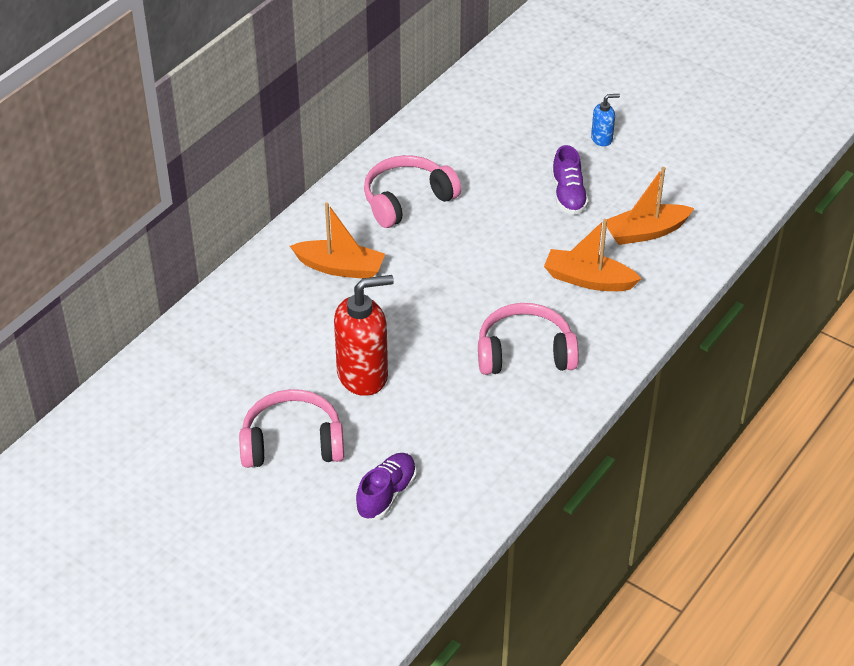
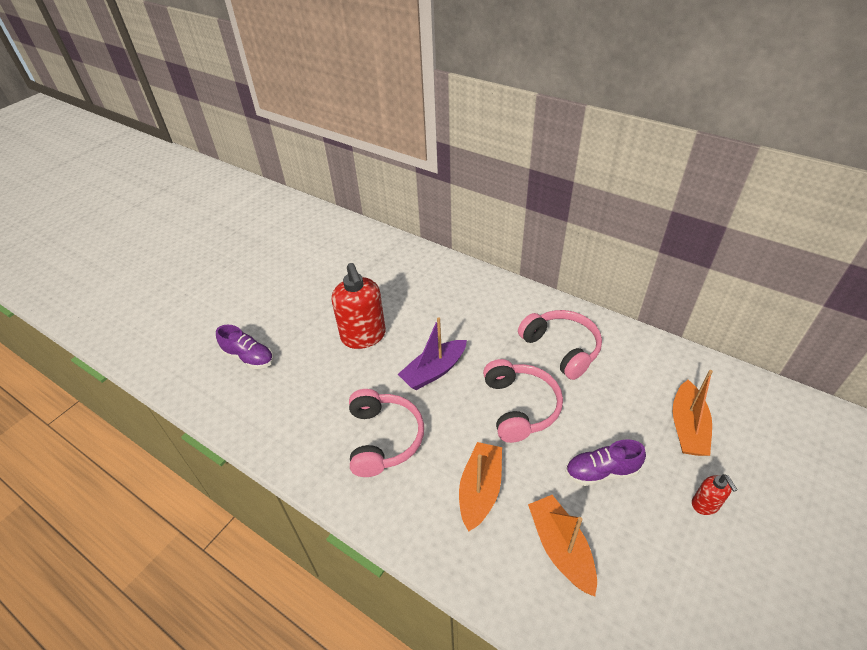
camera: 90 degrees right, 0 degrees up
(292, 442) = (305, 306): pink headphones -> pink headphones (520, 407)
(340, 268) = (474, 315): orange boat -> orange boat (687, 427)
(430, 308) = (434, 371): none -> purple boat
(602, 139) = (705, 505): blue soap dispenser -> red soap dispenser

